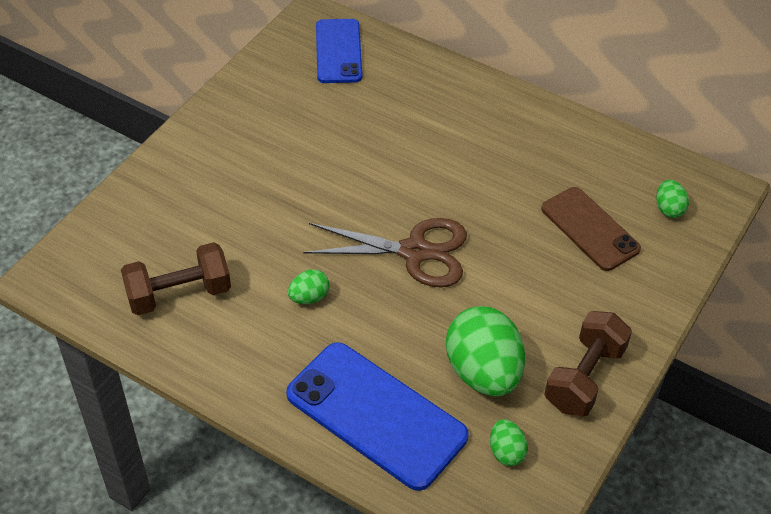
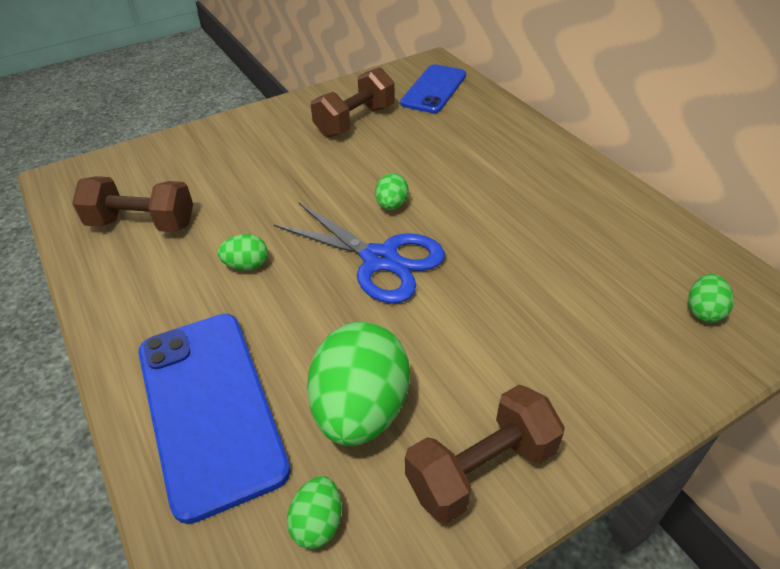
camera: 30 degrees right, 5 degrees down
(289, 115) = (355, 121): none -> brown dumbbell
(388, 197) = (391, 205): none -> green egg
(415, 252) = (380, 259): brown scissors -> blue scissors
(590, 229) = (589, 300): brown phone -> none

